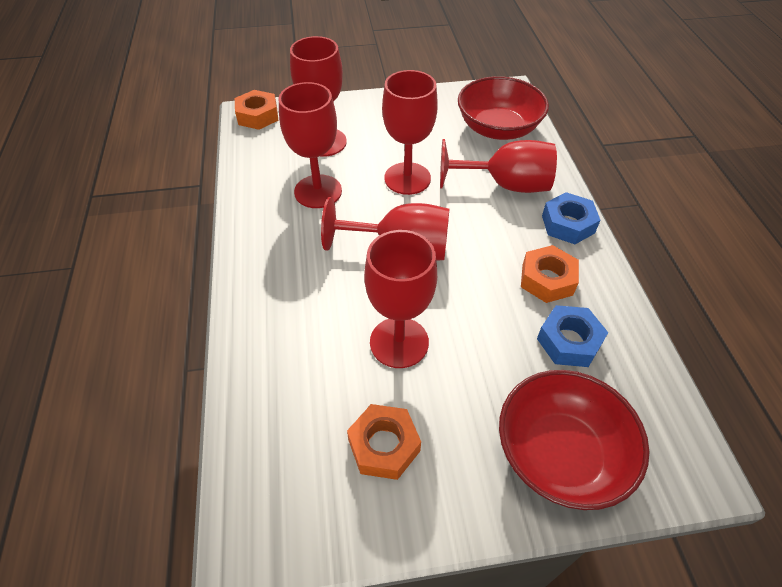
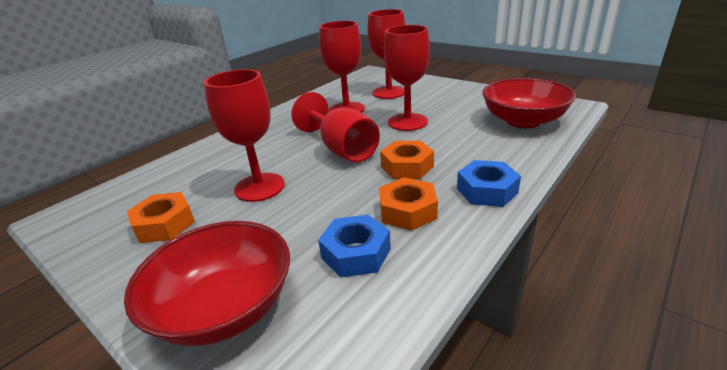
camera: 50 degrees right, 20 degrees down
(258, 116) = (374, 73): orange nut -> orange nut (407, 166)
(505, 185) = (473, 149): red goblet -> none

